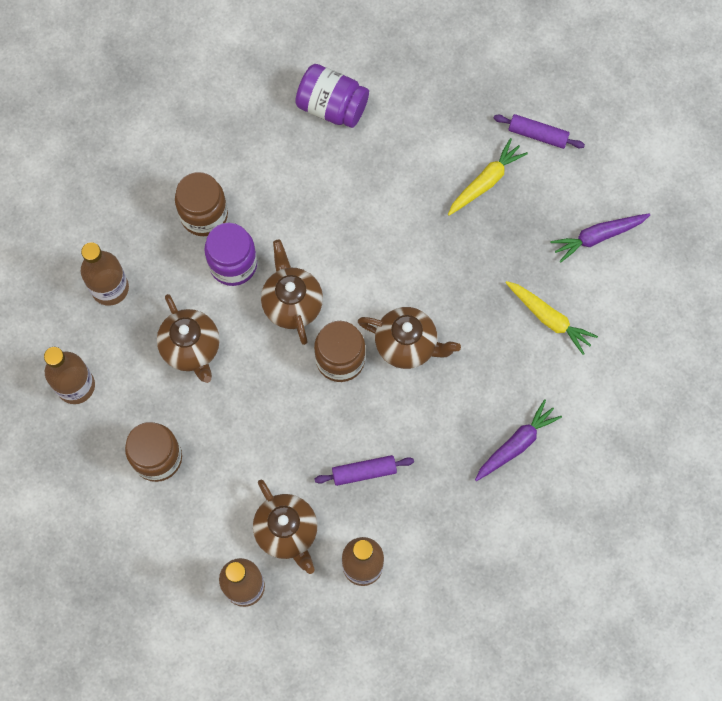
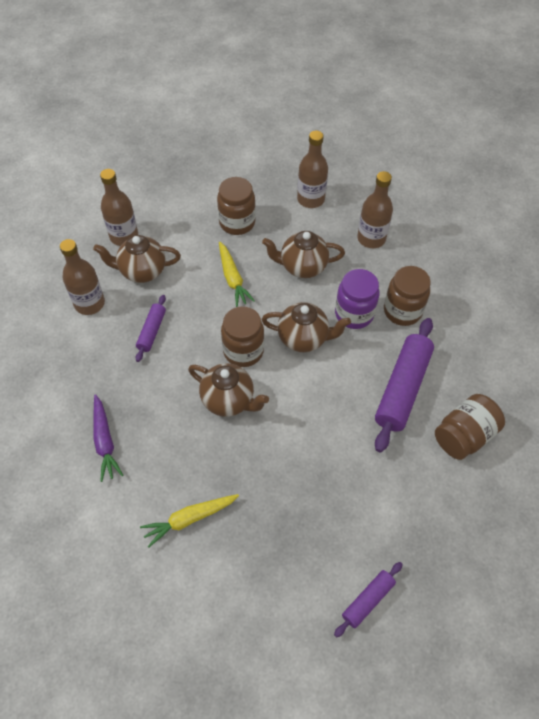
camera: 115 degrees right, 15 degrees down
(306, 180) = (402, 388): none -> purple rolling pin
(332, 106) = (464, 435): purple jar -> brown jar
(407, 345) = (229, 400): brown teapot -> brown teapot turned 105 degrees counterclockwise
(485, 181) = (340, 528): yellow carrot -> yellow carrot (232, 278)
(598, 236) = (240, 603): purple carrot -> none

